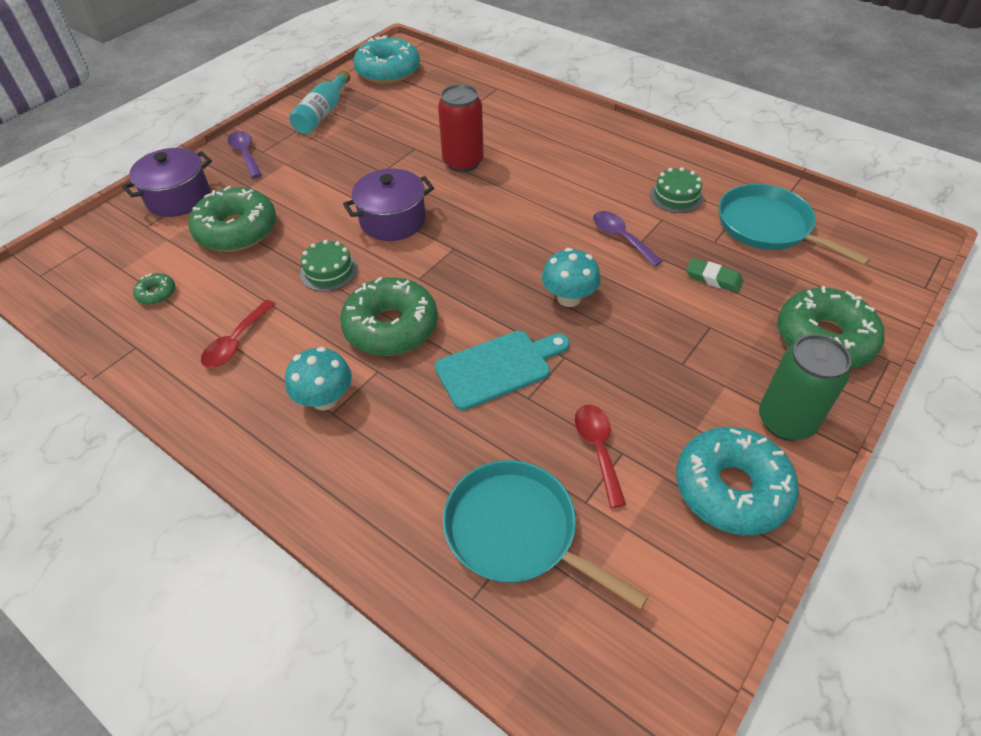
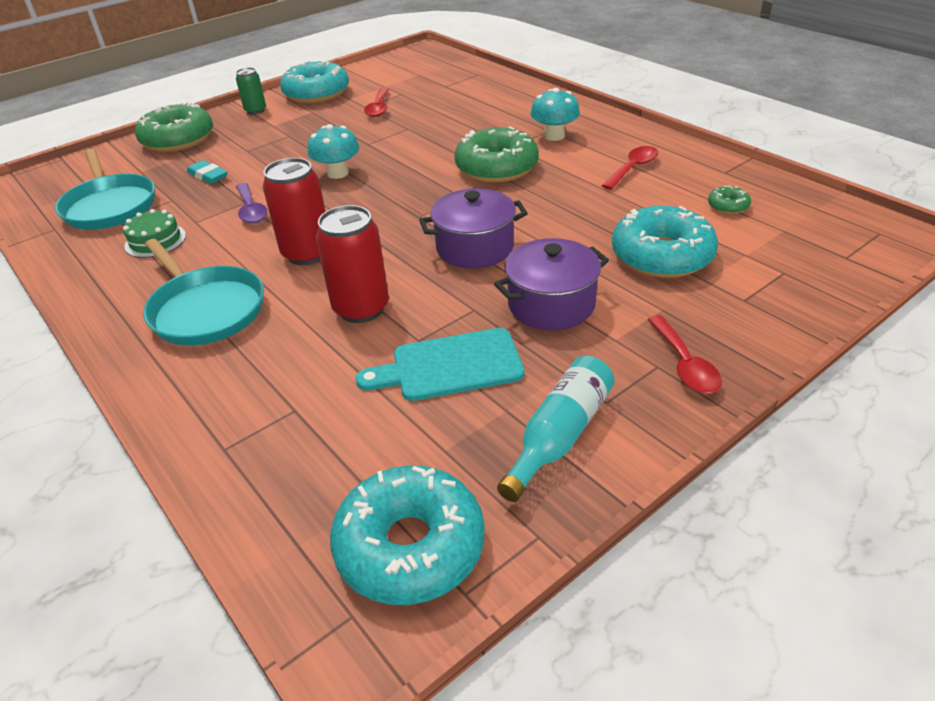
camera: 165 degrees left, 10 degrees down
(178, 198) = (760, 304): purple pot -> purple pot (551, 304)
(237, 230) = (662, 255): green donut -> turquoise donut
(245, 154) = (684, 364): purple spoon -> red spoon
(329, 271) = (550, 209): green cake -> none
(498, 368) = (420, 142): turquoise cutting board -> turquoise cutting board (450, 366)
(516, 531) = (445, 88): turquoise pan -> turquoise pan (205, 310)
(532, 199) = (307, 253): none -> red can
(713, 278) = (208, 176): green eraser -> turquoise eraser
(785, 421) = (255, 111): green can -> green can, size x0.59

